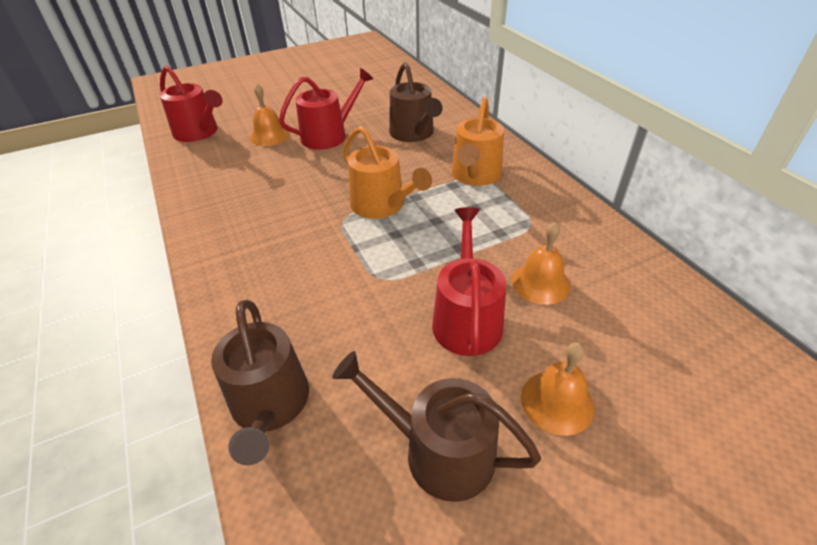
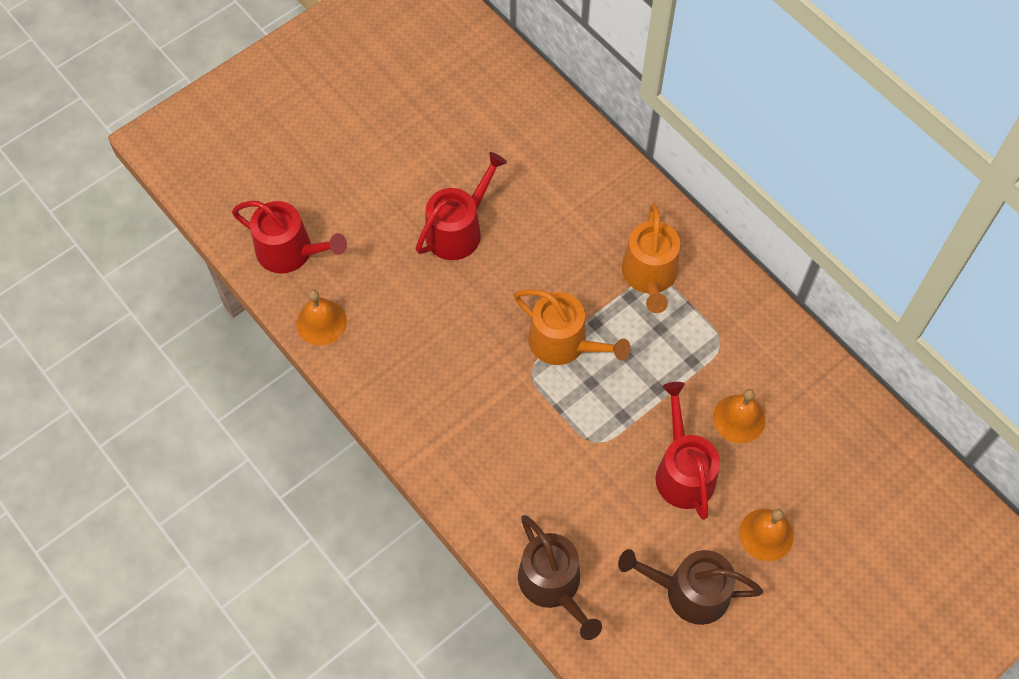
camera: 15 degrees left, 20 degrees up
(269, 135) = (384, 243): orange bell -> orange bell (321, 322)
(413, 133) = (560, 209): brown watering can -> none

